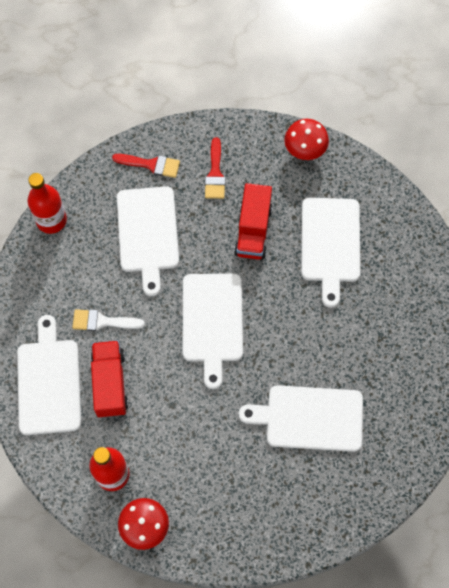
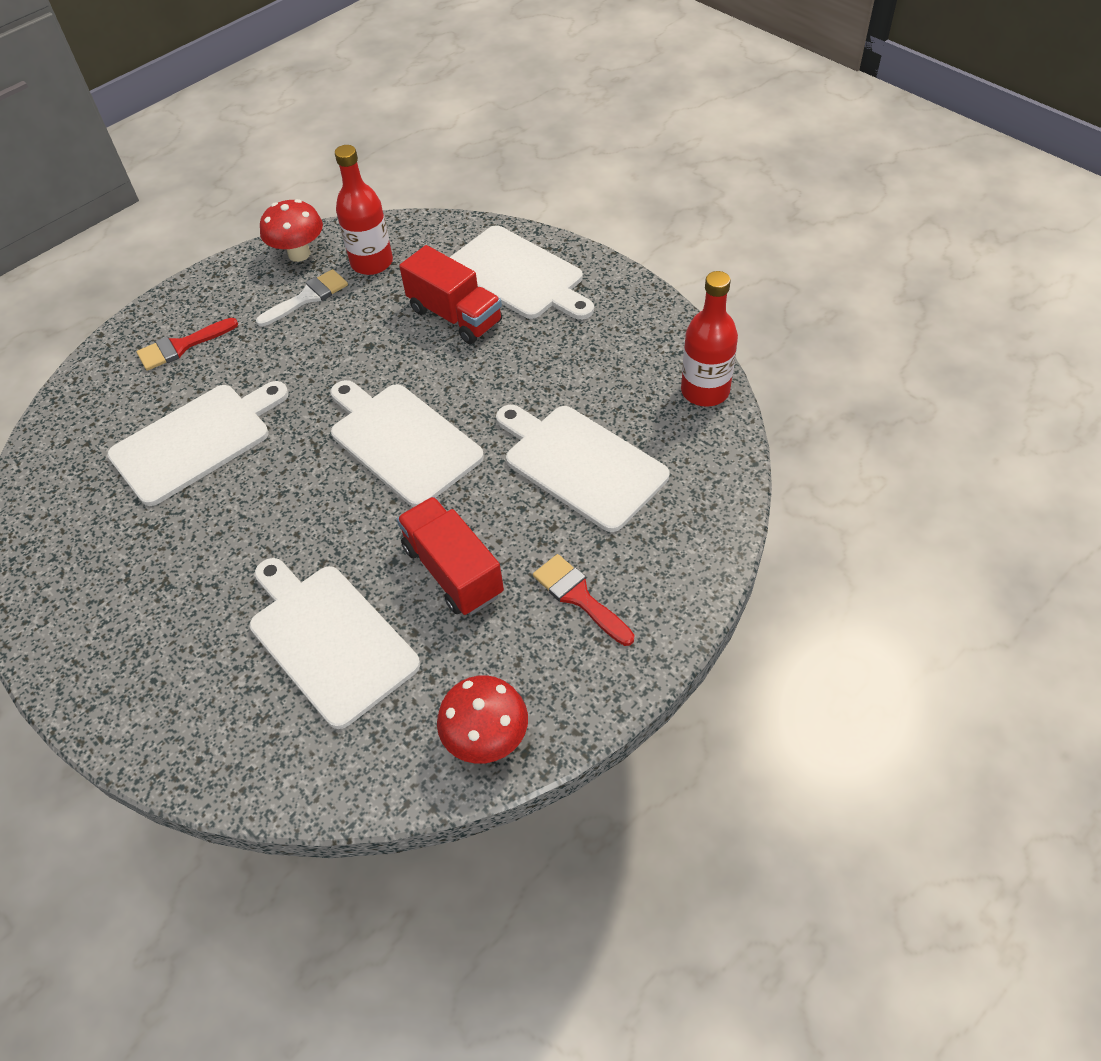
camera: 140 degrees right, 15 degrees down
(102, 321) = (527, 353): white brush -> white brush (308, 297)
(151, 165) = (673, 538): red brush -> red brush (181, 346)

